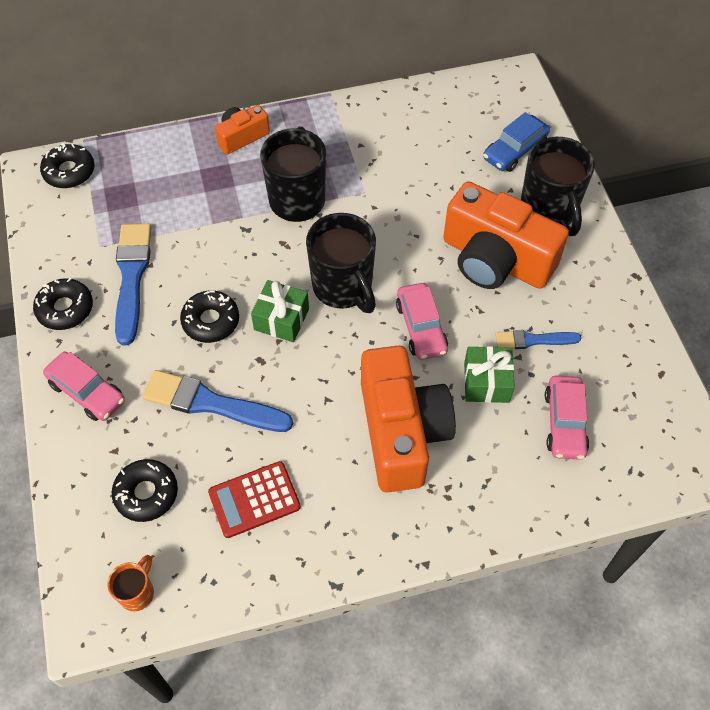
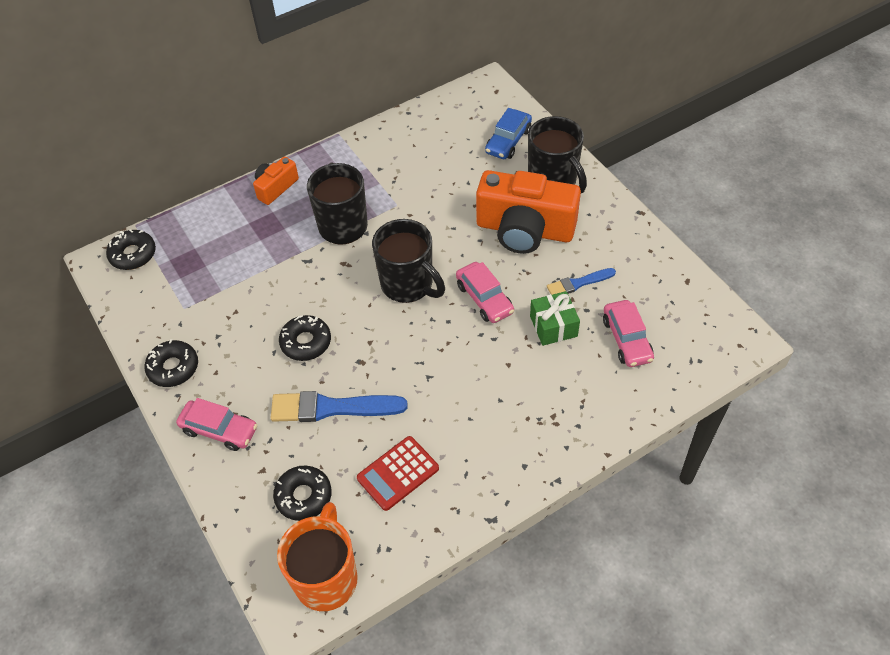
camera: 15 degrees left, 5 degrees down
(132, 277) = (223, 326): blue brush -> none
(137, 592) = (326, 577): orange mug -> orange mug, size x2.04
(281, 319) = (366, 324): green gift -> none
(401, 432) = (499, 384): orange camera -> none

